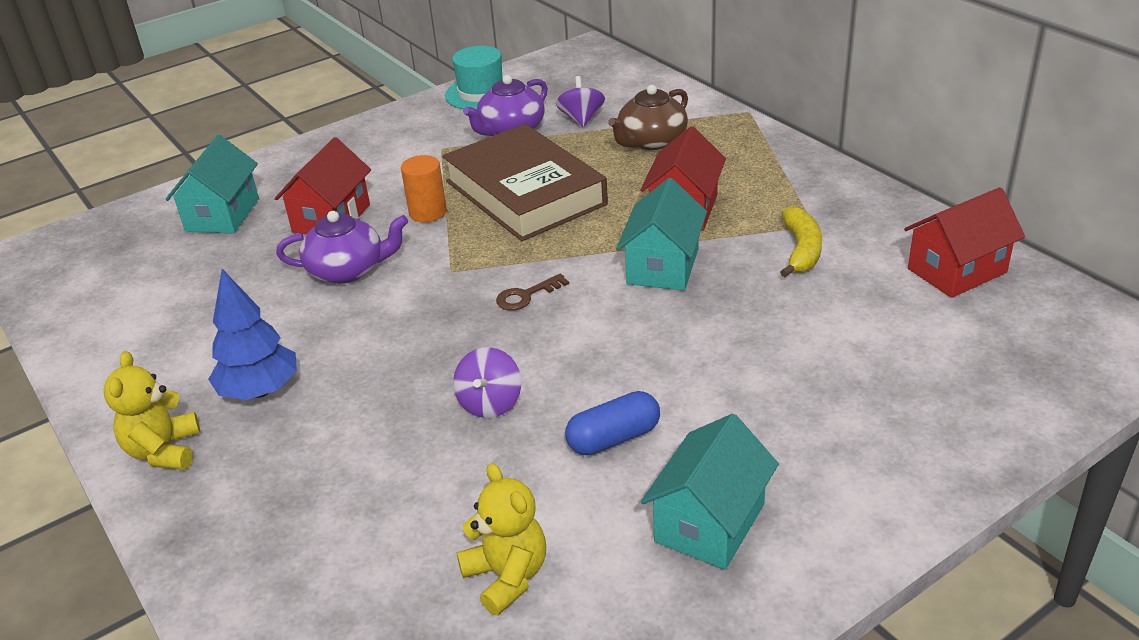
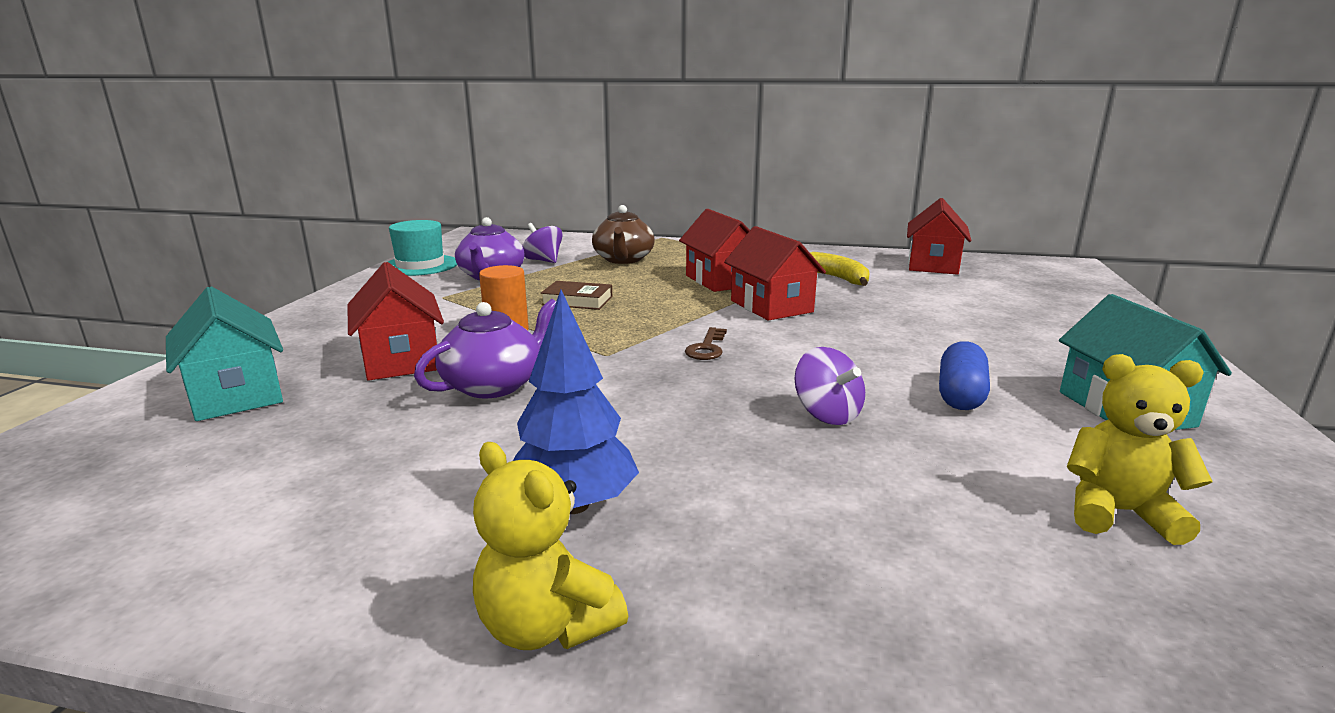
camera: 45 degrees left, 15 degrees down
(525, 193) = (577, 300): brown book -> brown book, size x0.41
(663, 266) = (771, 306): turquoise house -> red house

